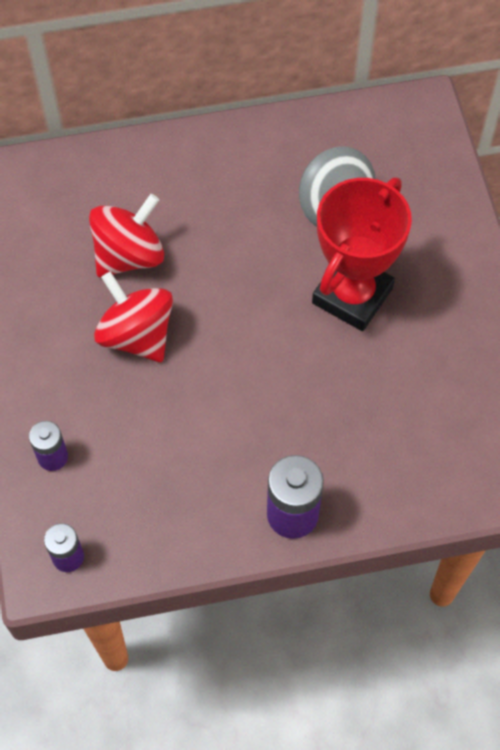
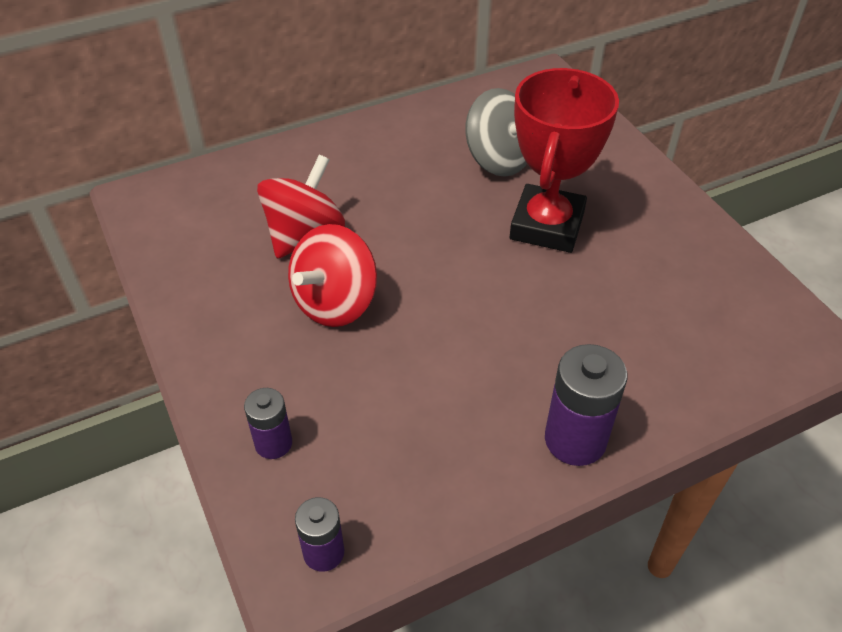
camera: 15 degrees left, 15 degrees down
(137, 335) = (335, 303): red spinning top -> red spinning top turned 90 degrees counterclockwise

